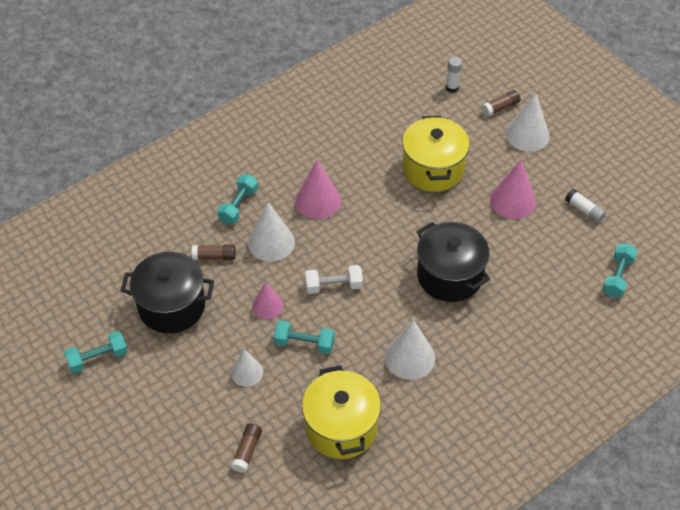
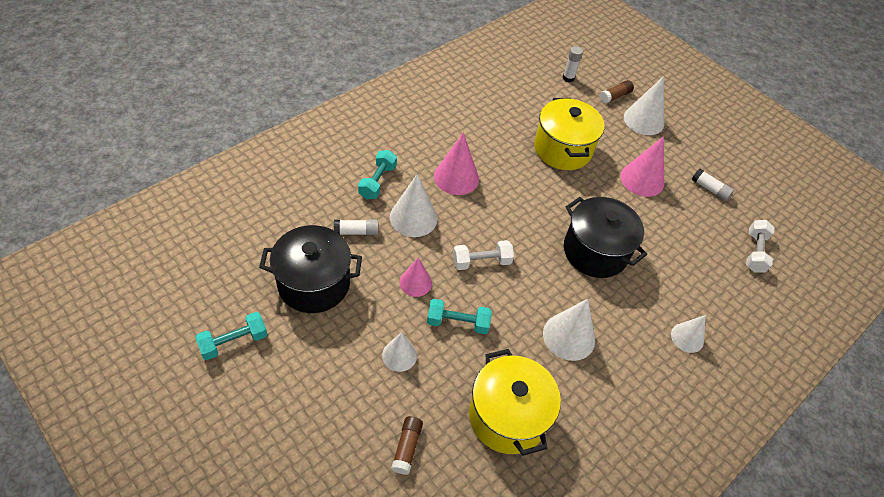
camera: 10 degrees left, 0 degrees up
(214, 256) = (356, 232): brown glue stick -> white glue stick
(527, 360) = (687, 337): none -> white cone
(617, 276) = (754, 252): turquoise dumbbell -> white dumbbell

